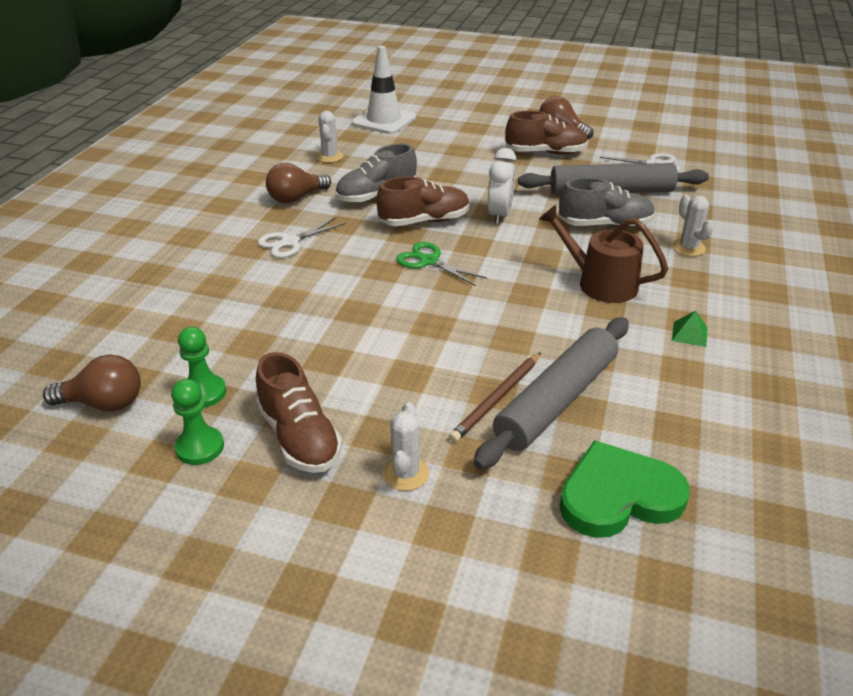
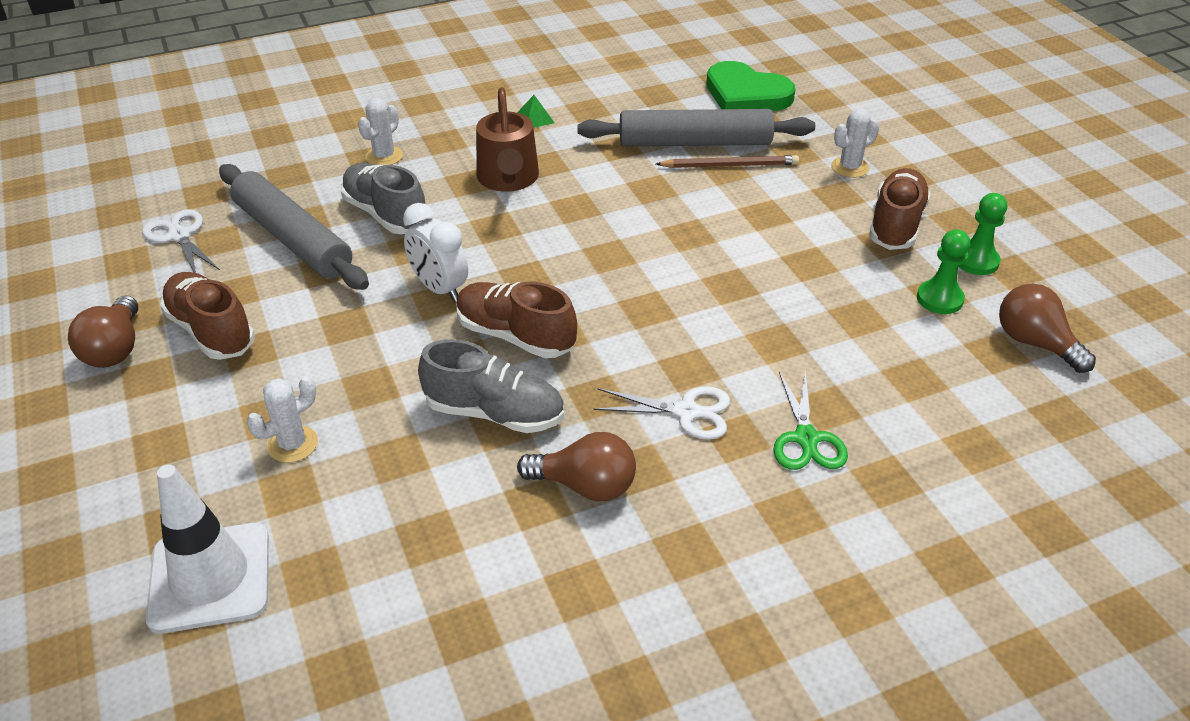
camera: 130 degrees left, 5 degrees up
(330, 157) = (422, 545): white cactus -> white cactus (292, 444)
(428, 261) = (594, 289): green scissors -> green scissors (806, 439)
(499, 215) = (439, 289): white clock -> white clock turned 105 degrees counterclockwise

